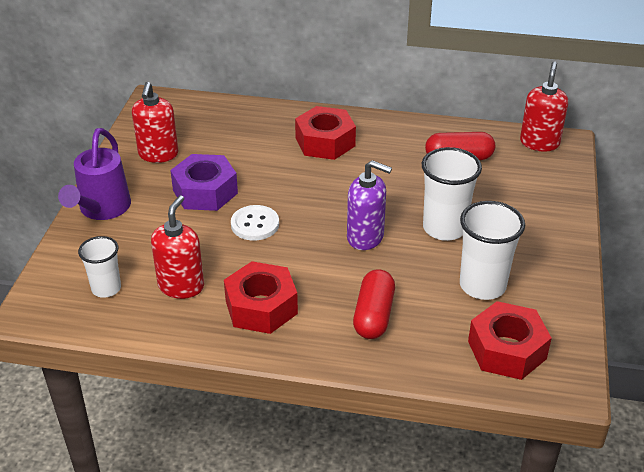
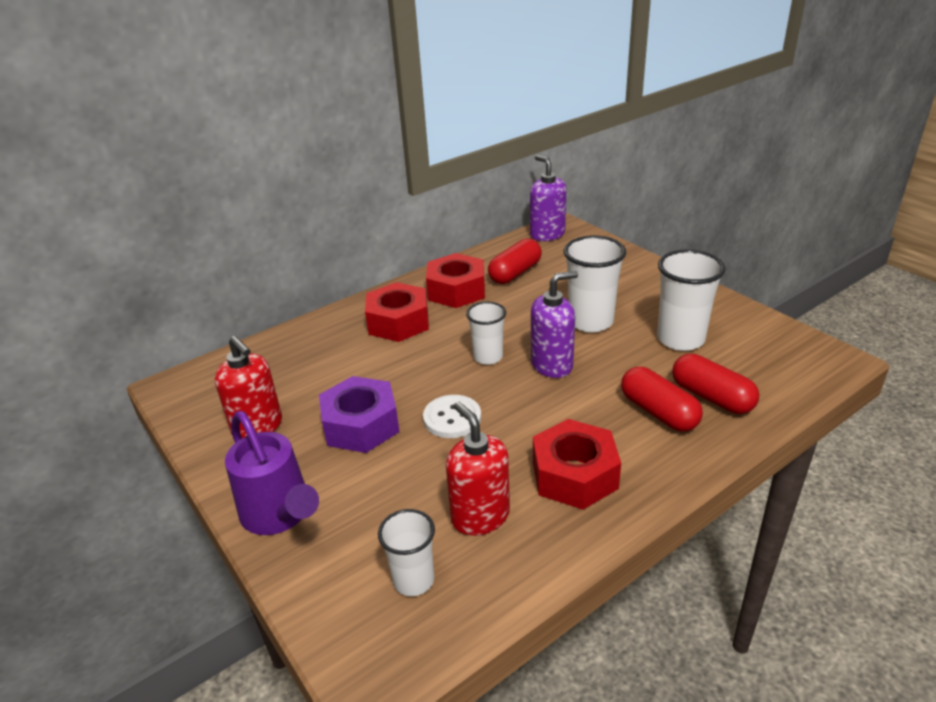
camera: 45 degrees left, 5 degrees down
(337, 203) = (488, 357): none -> white cup
(425, 335) = (711, 397): none -> red capsule
(507, 350) = (769, 366): red nut -> red nut (456, 290)
(539, 143) = (547, 234): red soap dispenser -> purple soap dispenser

